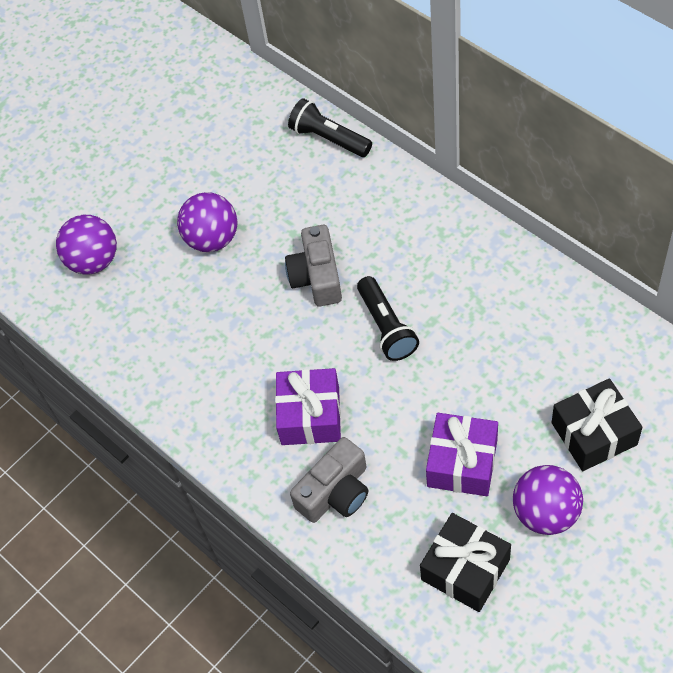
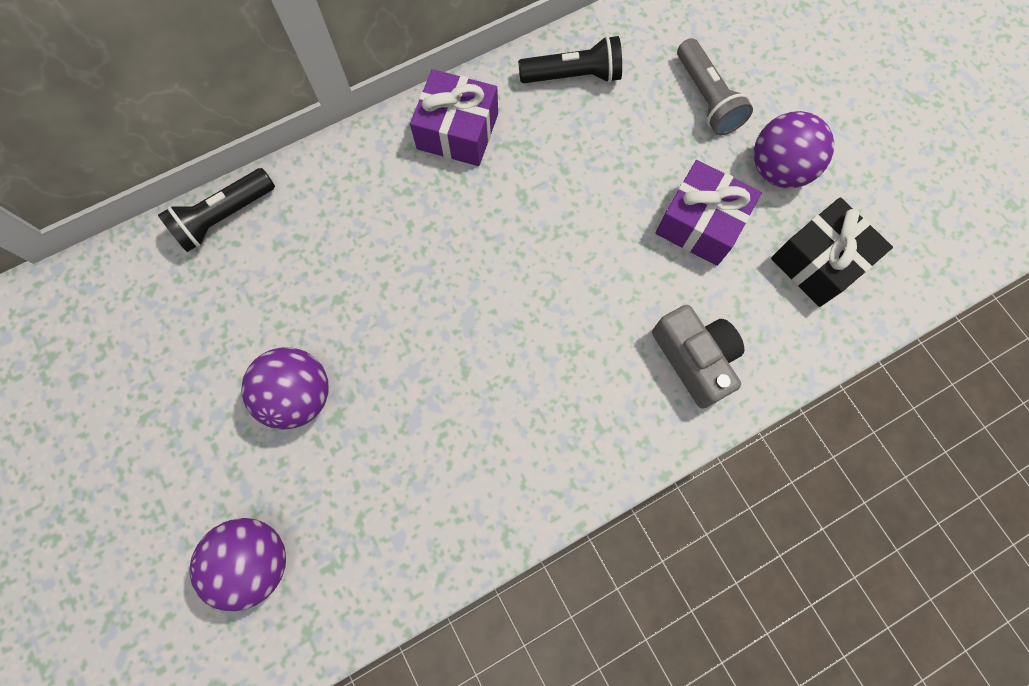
camera: 80 degrees left, 15 degrees up
(310, 415) = (591, 356): purple gift -> purple gift (457, 131)
(317, 277) = (411, 292): grey camera -> none
(387, 327) = (510, 240): black flashlight -> black flashlight (573, 76)
(594, 433) = (707, 98): black gift -> grey flashlight

